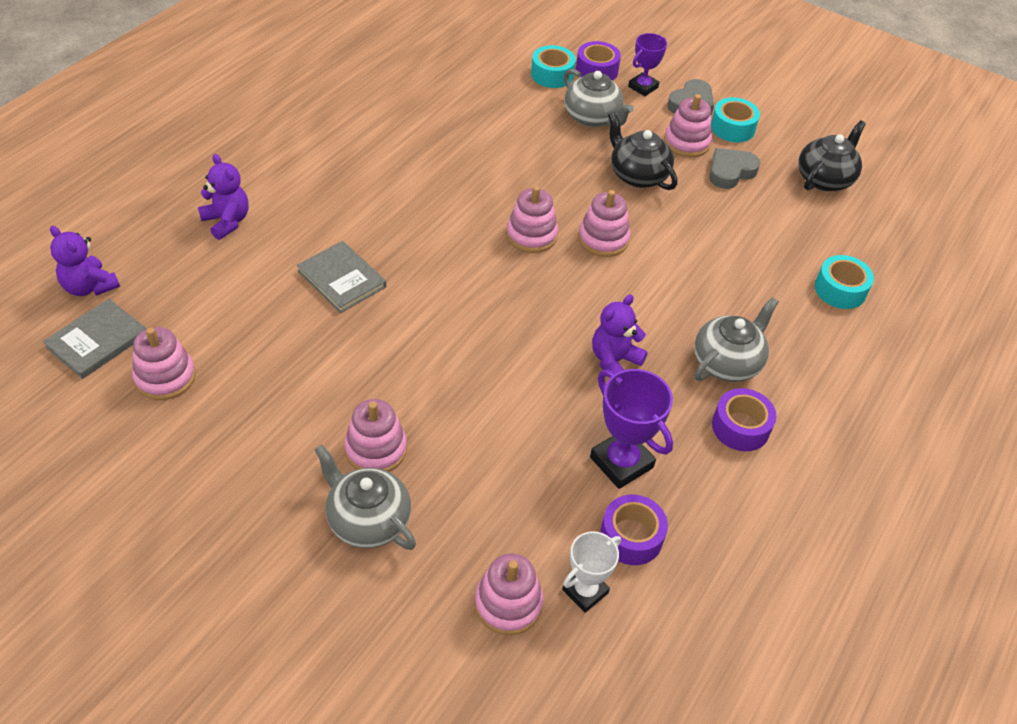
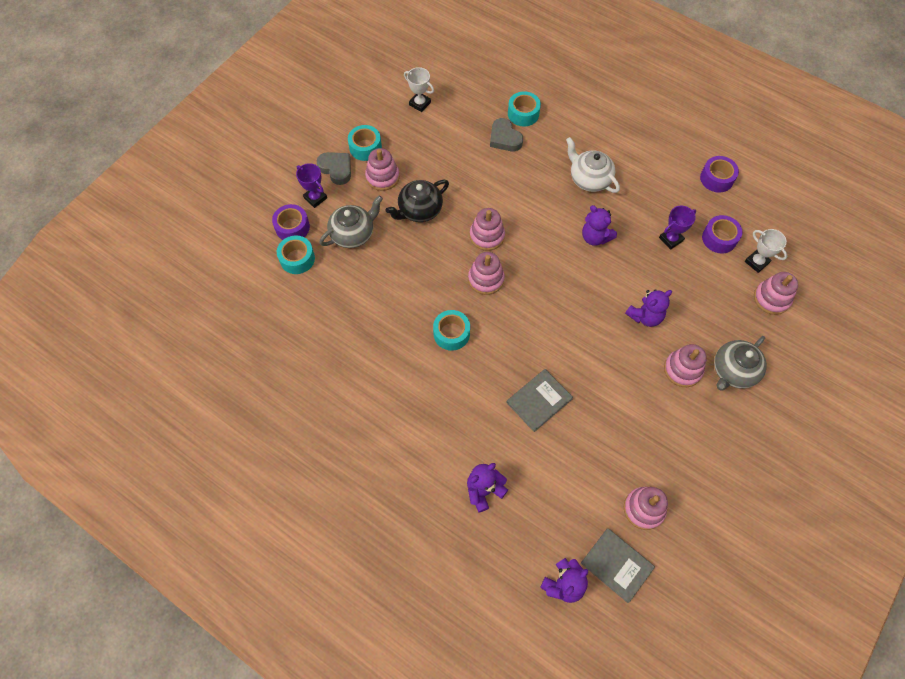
camera: 85 degrees left, 15 degrees up
(447, 200) = (451, 333): none -> turquoise tape
(472, 411) = (645, 316): none -> purple teddy bear
(621, 462) = (671, 239): purple trophy -> purple trophy, size x0.66
(727, 362) = (589, 179): grey teapot -> white teapot
(730, 172) = (414, 155): grey heart -> grey heart (504, 138)
(740, 427) = (637, 179): purple tape -> purple tape (716, 178)
(825, 179) = (420, 103): black teapot -> white trophy

